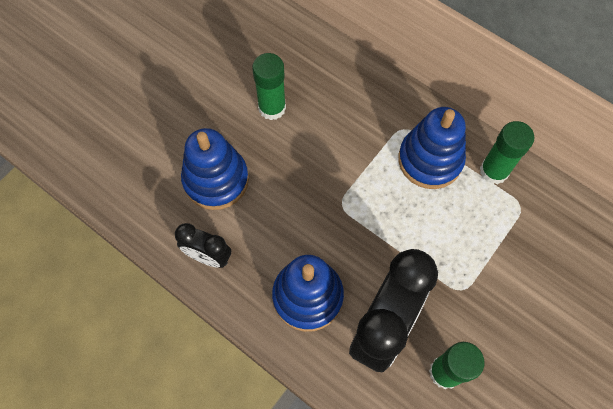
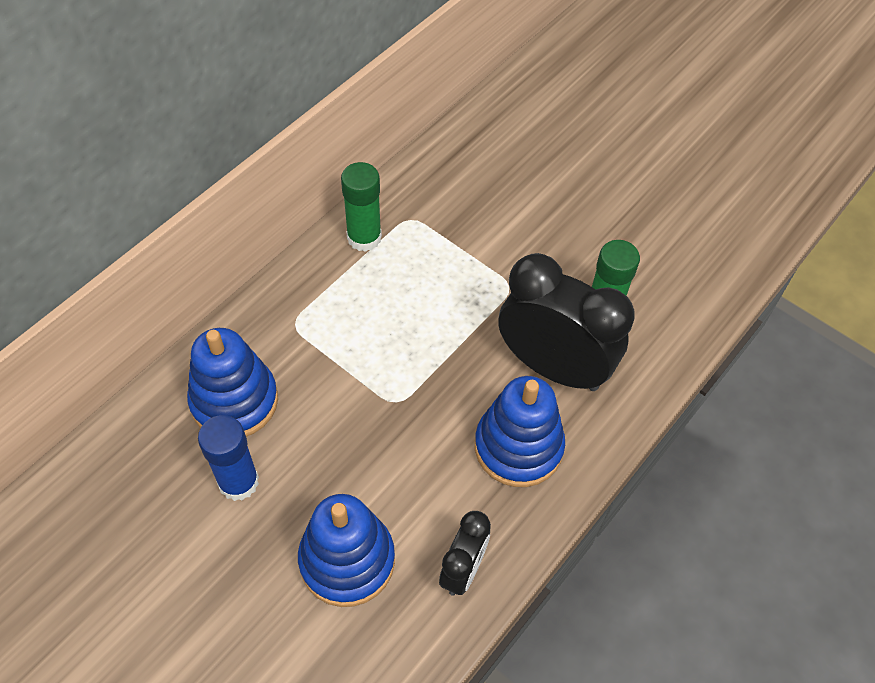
camera: 90 degrees left, 10 degrees down
(272, 108) = (238, 482): green glue stick -> blue glue stick
(430, 160) = (343, 299): blue stacking toy -> blue stacking toy (234, 401)

